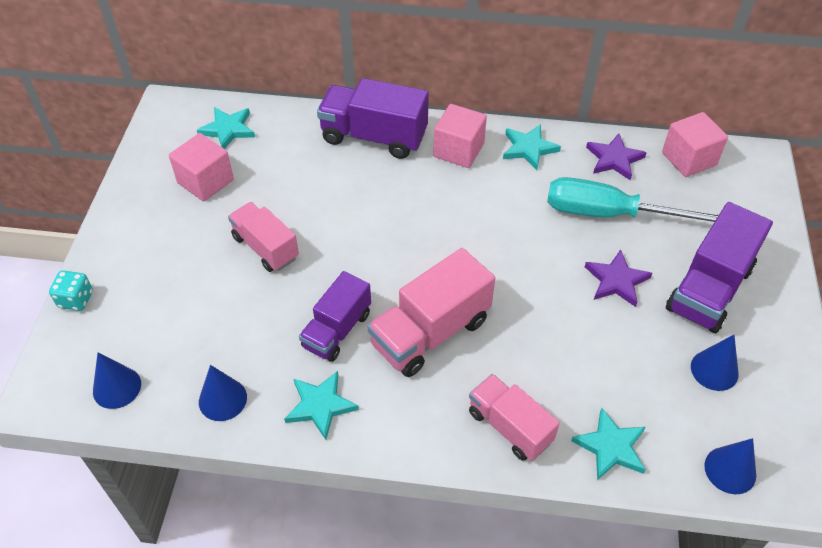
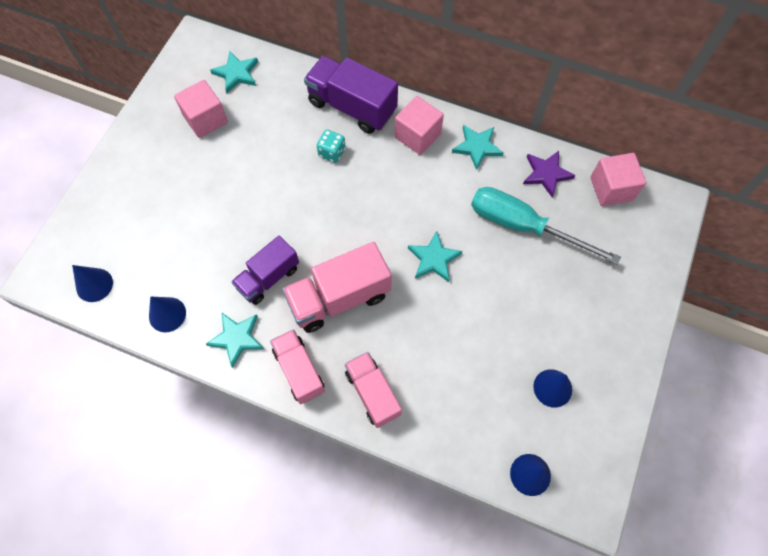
camera: 15 degrees right, 15 degrees up
(76, 299) = (82, 203): turquoise dice -> turquoise dice (332, 152)
(265, 247) = (235, 191): pink truck -> pink truck (299, 370)
(611, 447) = (444, 430): turquoise star -> turquoise star (433, 259)
(616, 280) = (504, 289): purple star -> none
(709, 289) = (578, 315): purple truck -> none

